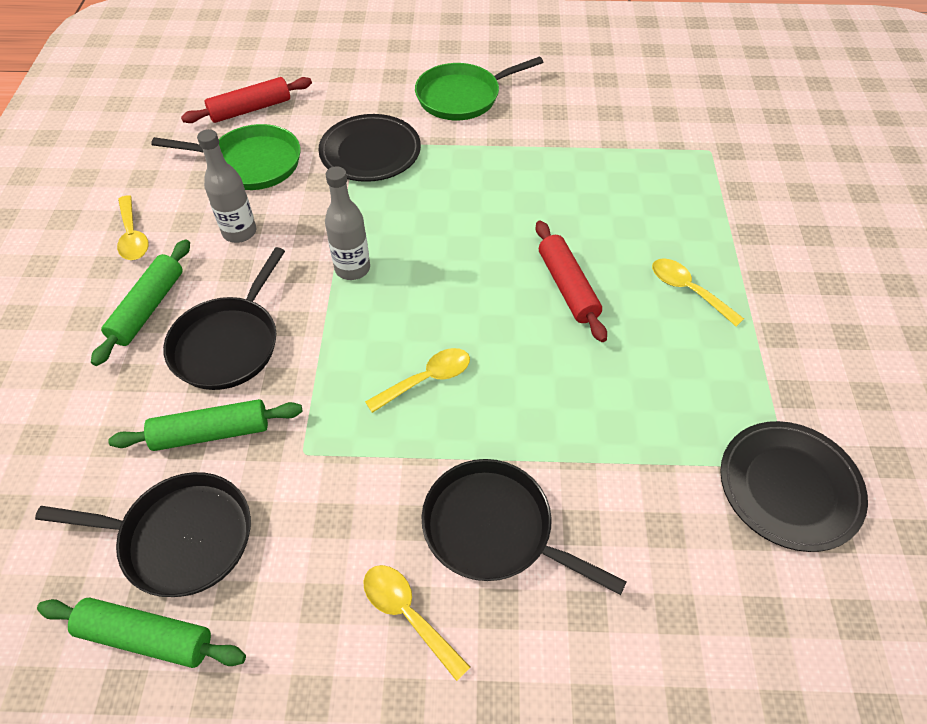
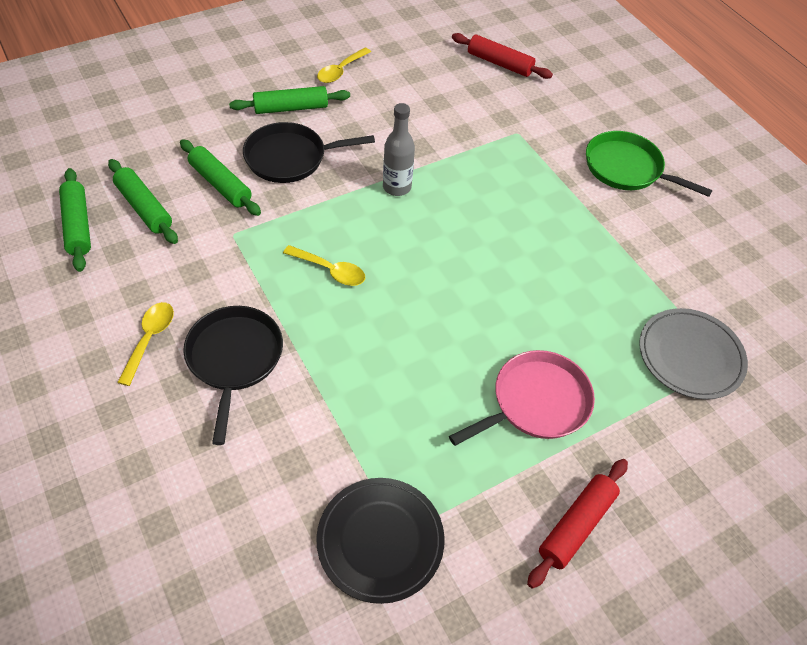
camera: 55 degrees right, 0 degrees up
(181, 538) = (144, 208): black pan -> green rolling pin
(239, 232) = (383, 116): grey bottle -> none
(251, 163) = (449, 90): green pan -> none
(370, 152) = (515, 144): black plate -> none
(568, 287) = (476, 318): red rolling pin -> red rolling pin (576, 525)
(688, 290) = (536, 402): yellow spoon -> pink pan
(692, 167) = (690, 356): none -> grey plate

